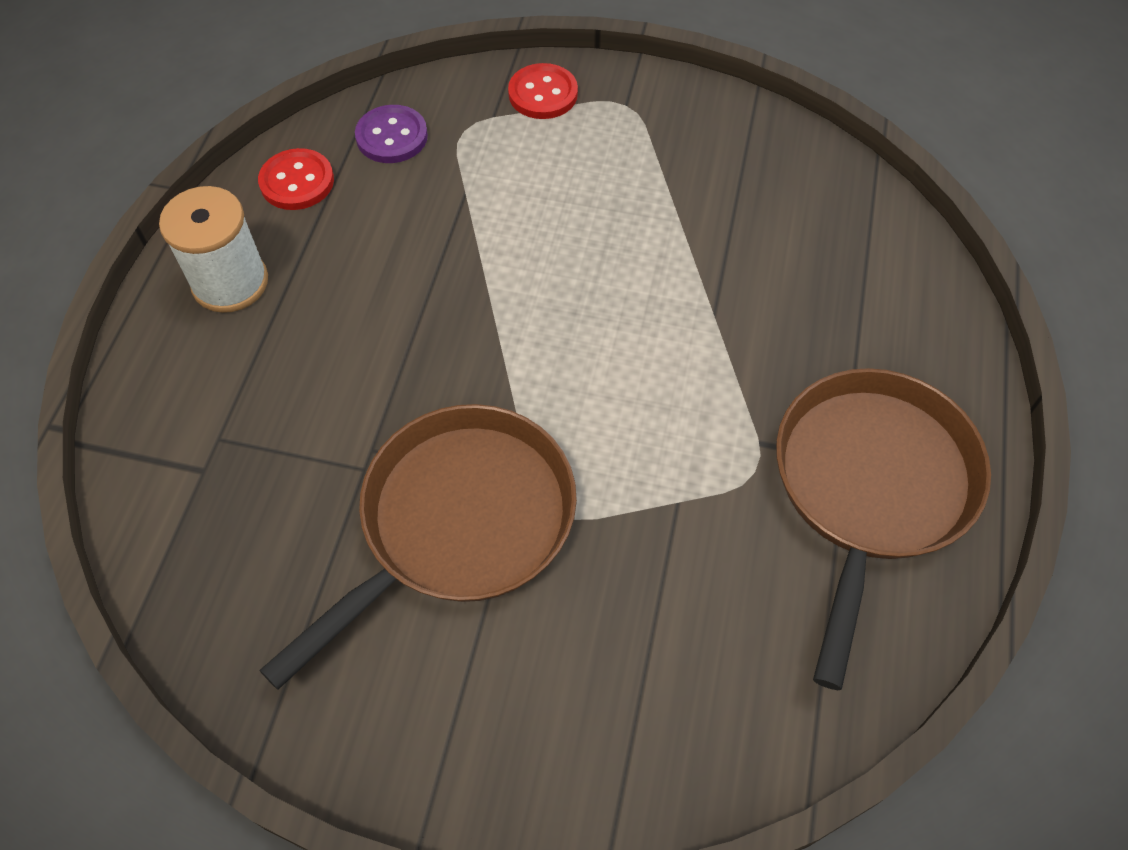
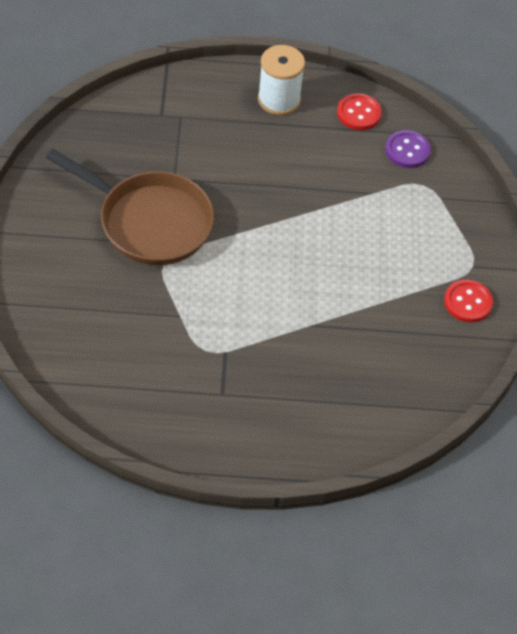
camera: 75 degrees right, 5 degrees down
(543, 94) = (468, 221): red button -> red button (468, 302)
(870, 488) = (205, 406): brown pan -> none

